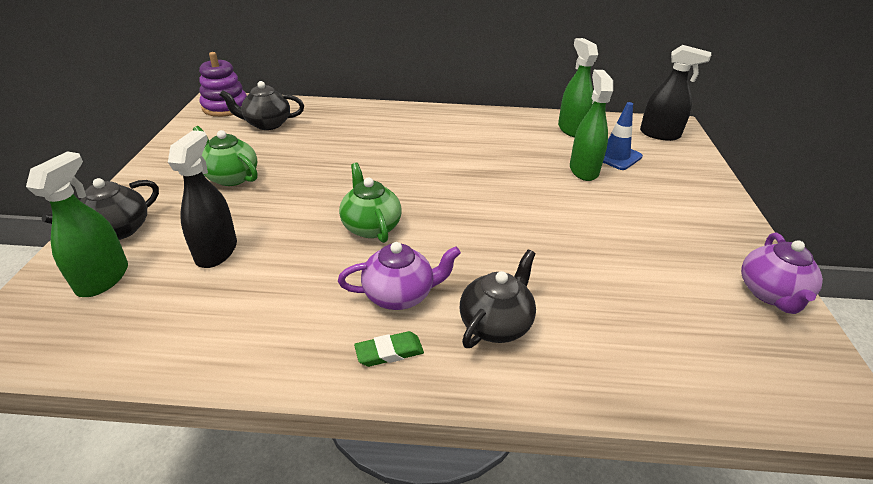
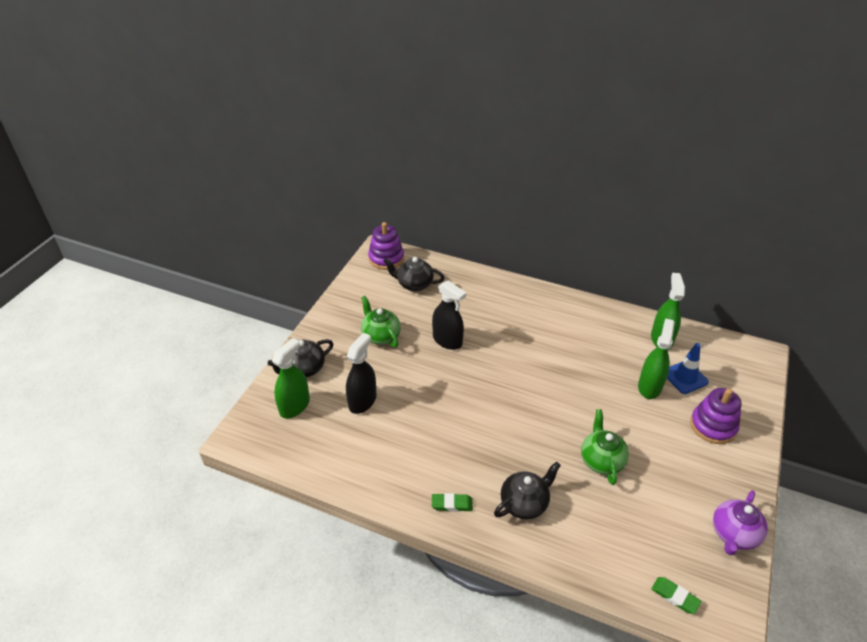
camera: 20 degrees right, 5 degrees up
(371, 226) = (466, 404): green teapot -> green teapot (601, 460)
(400, 295) = (470, 465): purple teapot -> none
(659, 134) = (740, 361): black spray bottle -> black spray bottle (447, 340)
(672, 192) = (713, 426): none -> purple stacking toy
(757, 390) = (675, 596): none -> green eraser

